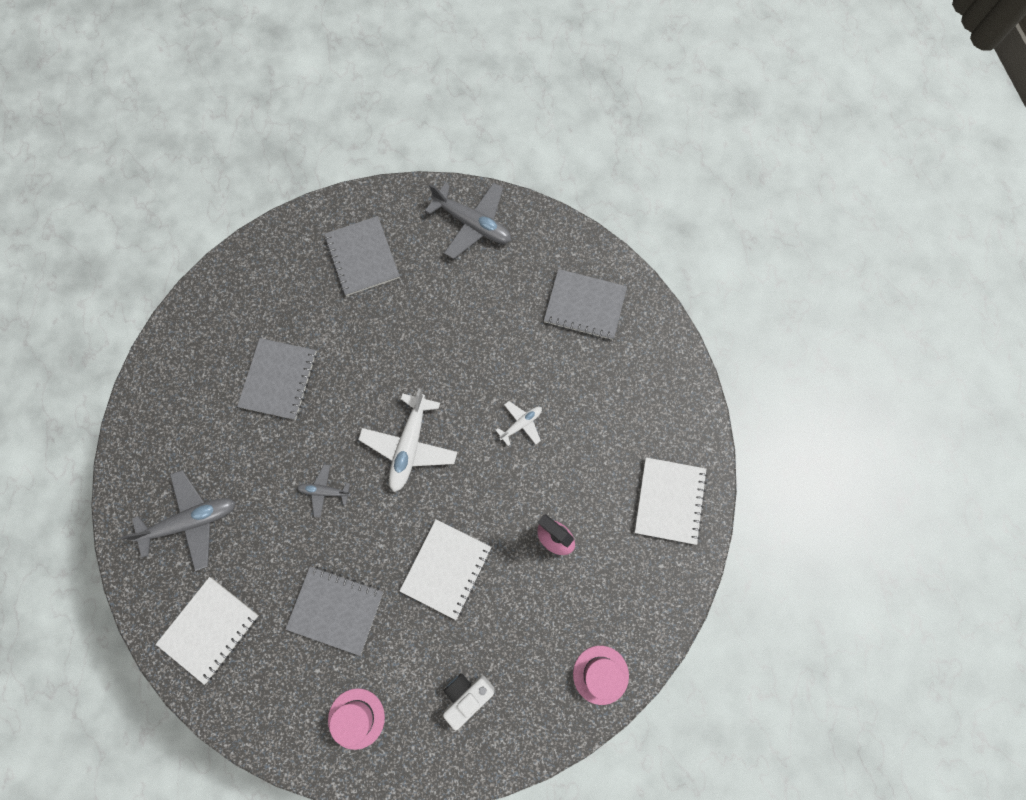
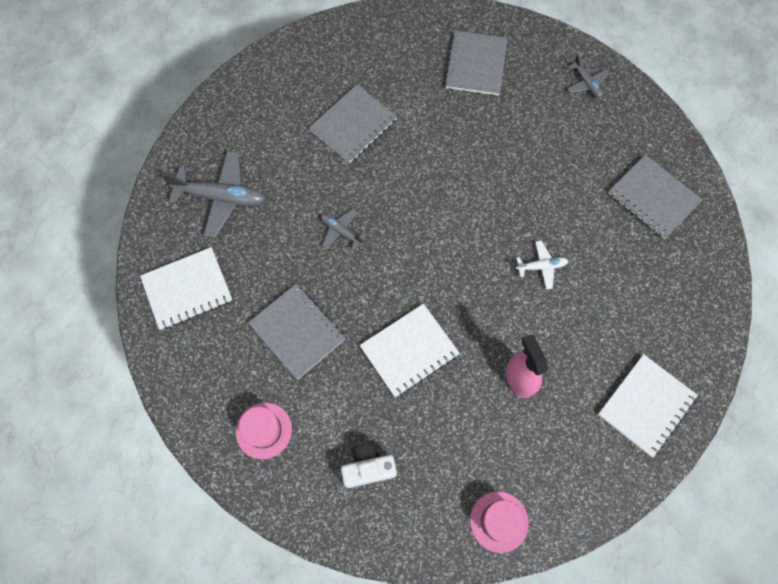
camera: 30 degrees right, 5 degrees down
(409, 446) = (433, 233): white plane -> none
(472, 224) = (586, 83): grey plane -> grey plane, size x0.53

